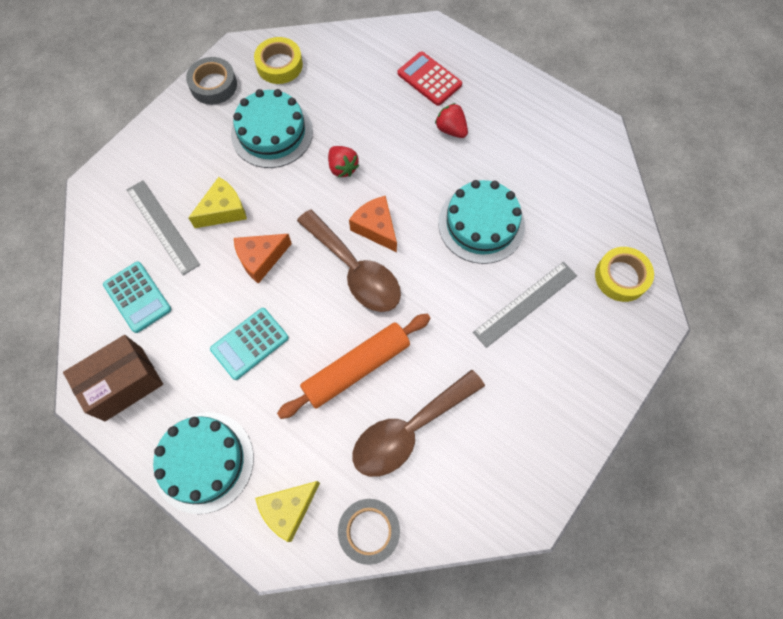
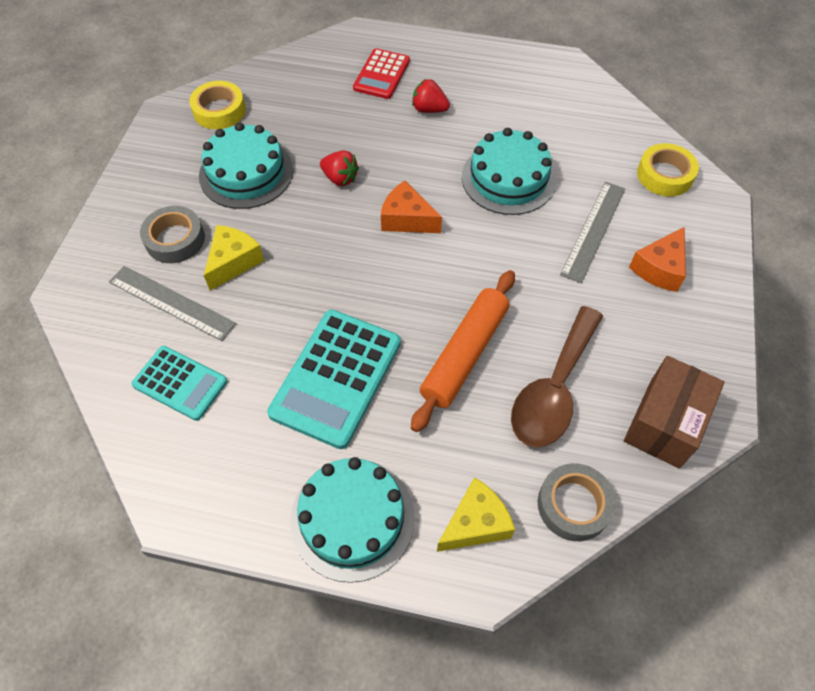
camera: 25 degrees left, 10 degrees down
(124, 383) = (212, 478): brown box -> brown box (664, 423)
(213, 85) = (156, 151): grey tape -> grey tape (175, 239)
(249, 343) = (336, 377): turquoise calculator -> turquoise calculator, size x1.64
(261, 259) = (301, 292): orange cheese -> orange cheese (659, 268)
(288, 509) = (475, 523): yellow cheese -> yellow cheese turned 150 degrees counterclockwise
(355, 270) = (408, 265): brown spoon -> none
(429, 79) = (381, 74): red calculator -> red calculator turned 90 degrees counterclockwise

